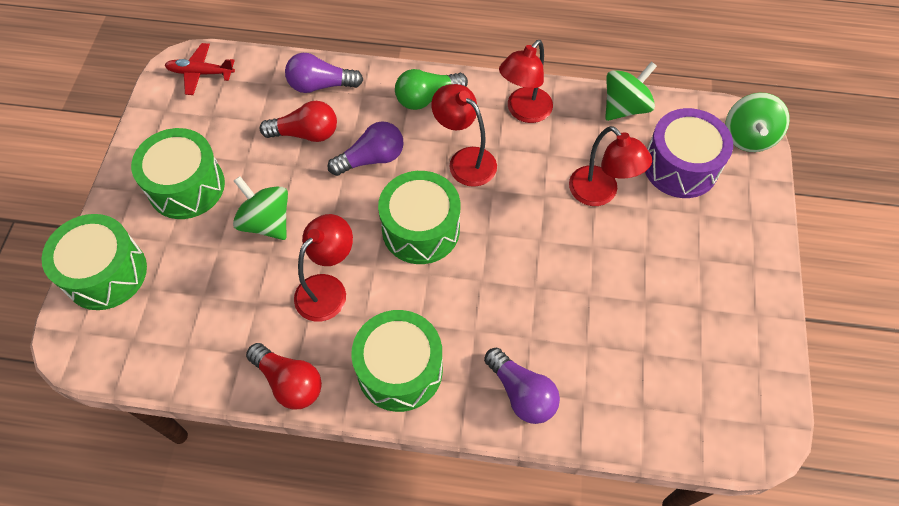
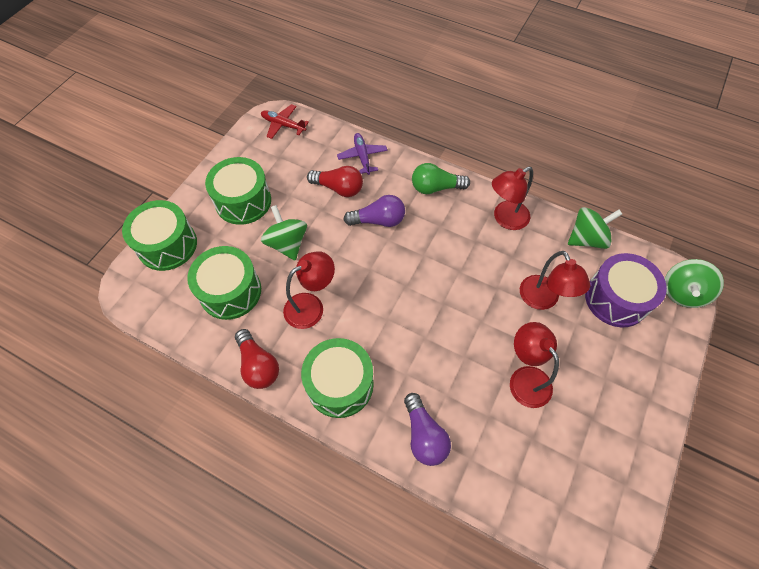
camera: 20 degrees right, 0 degrees up
(321, 85) = (362, 156): purple light bulb -> purple plane
(421, 229) = (394, 284): green drum -> green drum (230, 291)
(465, 160) = (446, 242): red lamp -> red lamp (525, 378)

